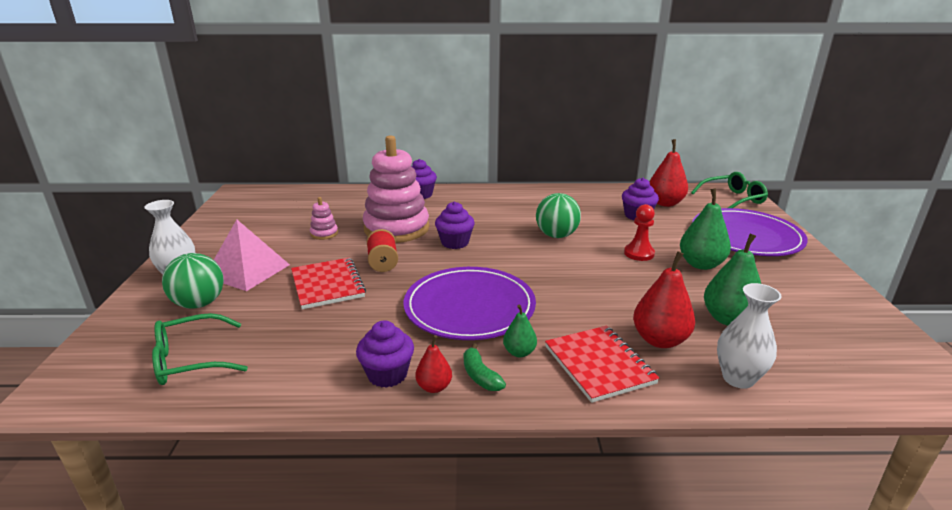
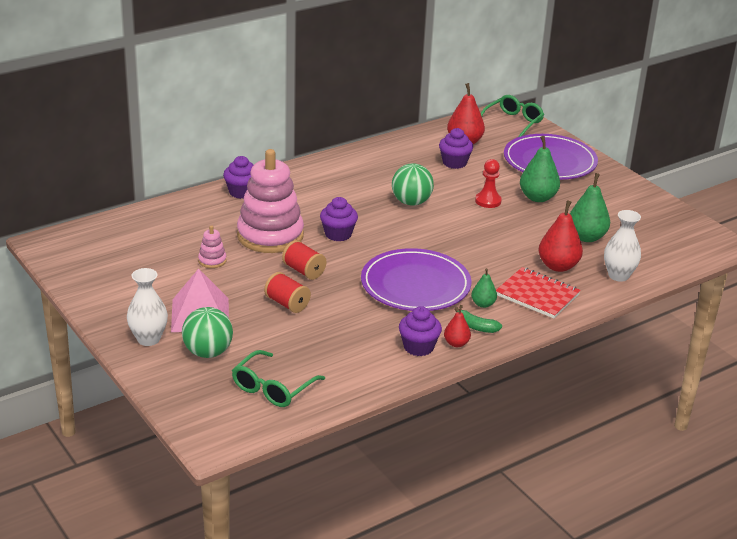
camera: 35 degrees left, 5 degrees up
(327, 285) = (287, 304): red notebook -> red spool

